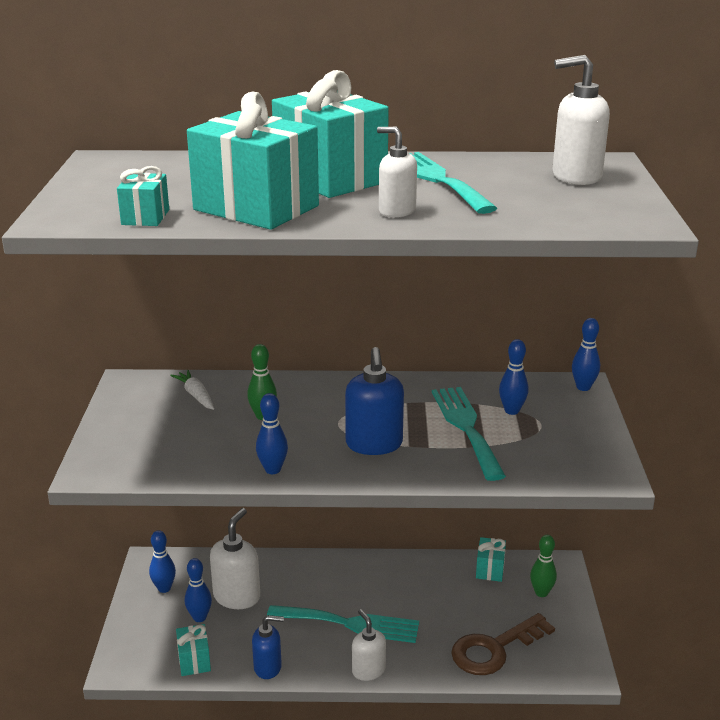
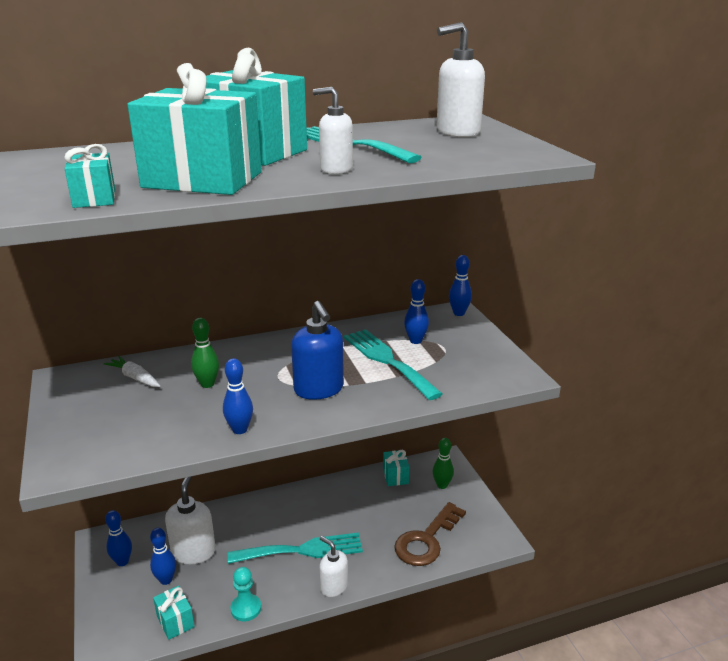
camera: 20 degrees left, 0 degrees up
(268, 667) = (246, 608): blue soap dispenser -> turquoise pawn

